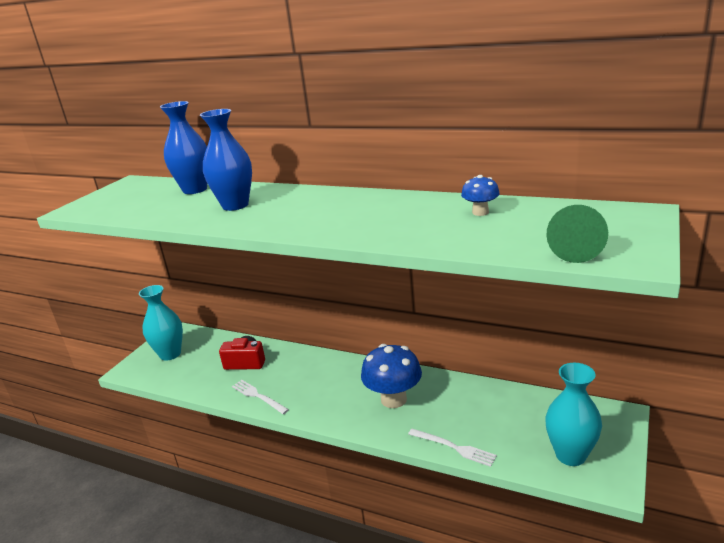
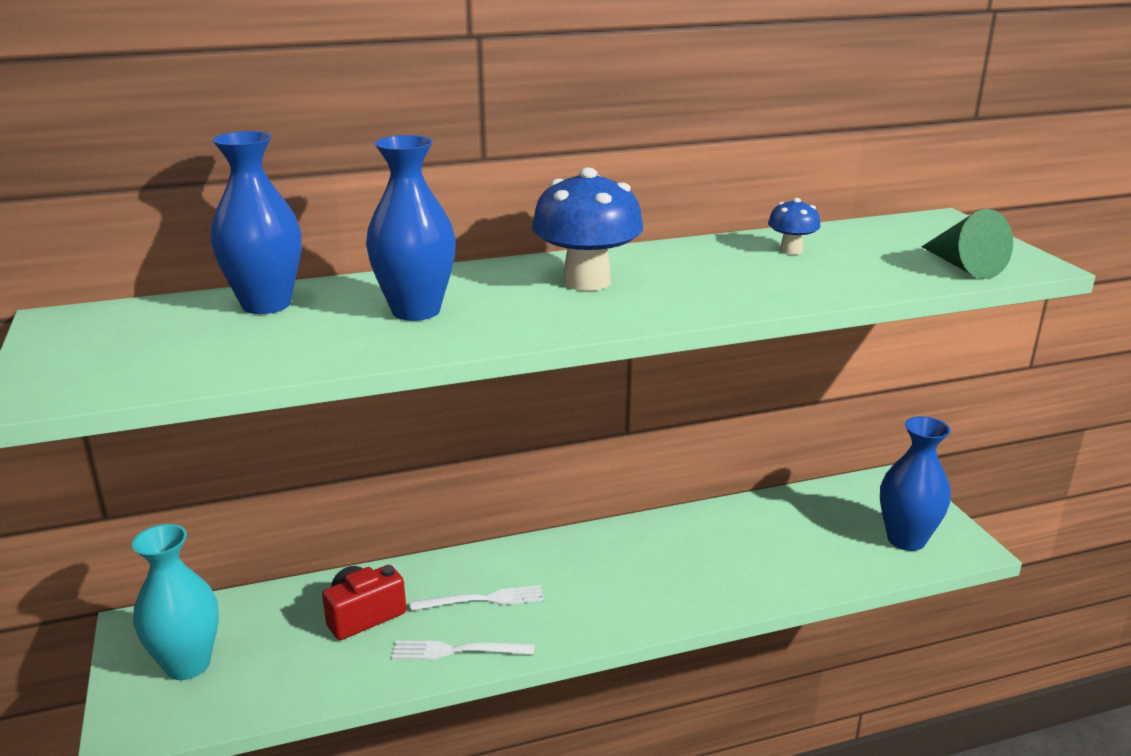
camera: 45 degrees left, 0 degrees up
(393, 399) = (655, 567): blue mushroom -> blue mushroom (587, 281)
(454, 447) = (794, 587): white fork -> white fork (482, 600)
(570, 455) = (906, 539): turquoise vase -> blue vase

